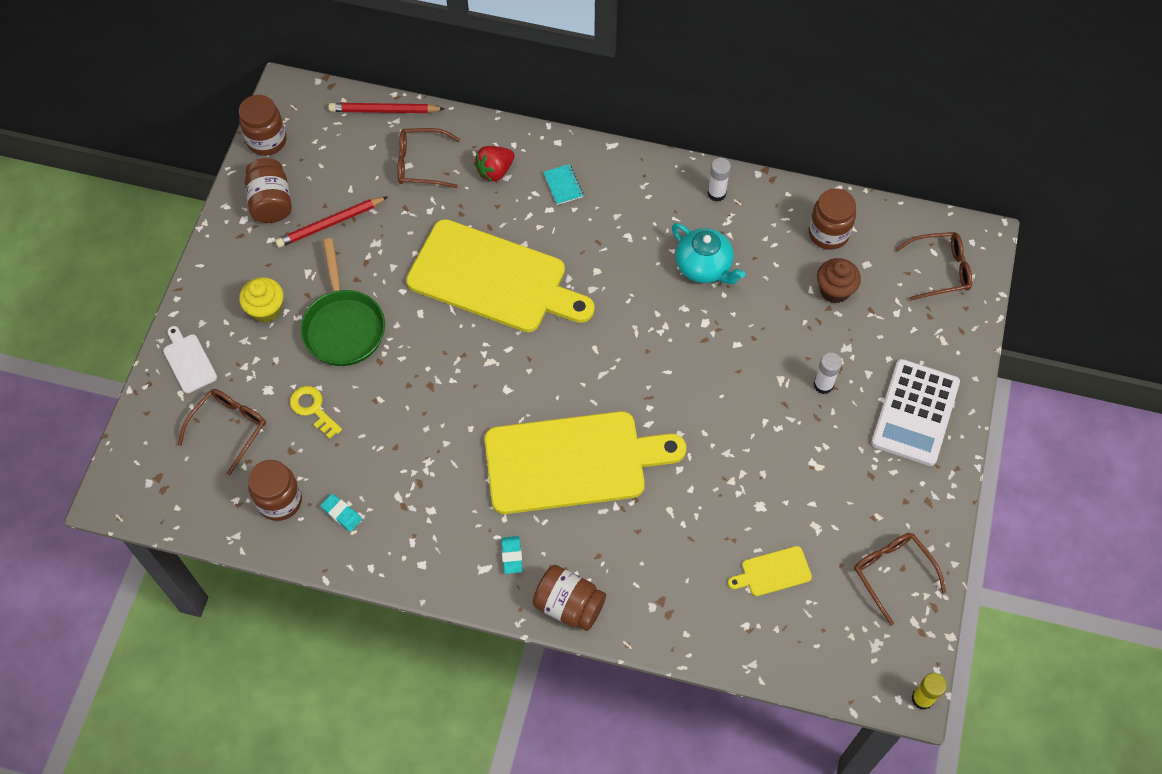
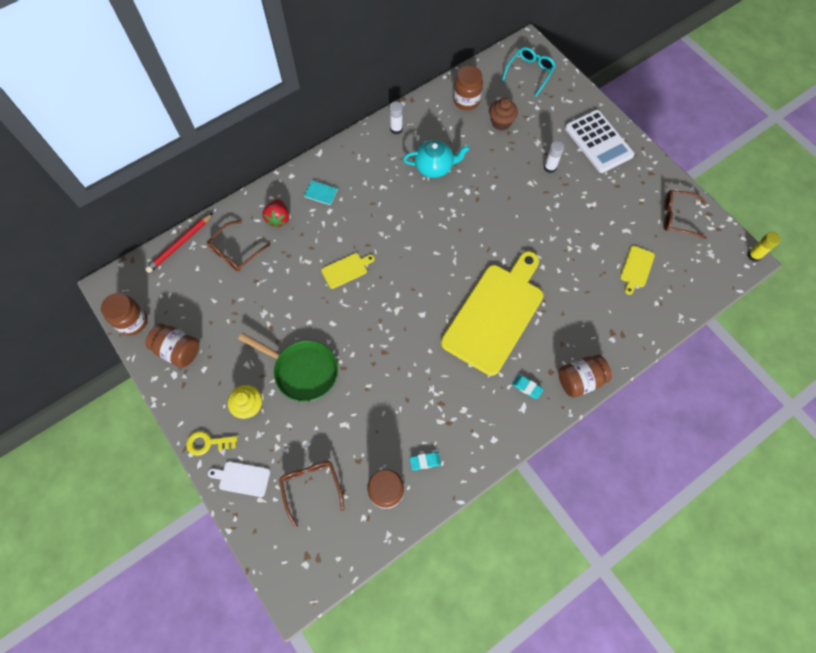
camera: 50 degrees left, 5 degrees up
(313, 409) = (341, 428): yellow key -> yellow key (208, 443)
(330, 223) = (226, 328): red pencil -> none
(493, 279) = (346, 270): yellow cutting board -> yellow cutting board, size x0.40
(939, 270) = (529, 73): brown glasses -> turquoise glasses

